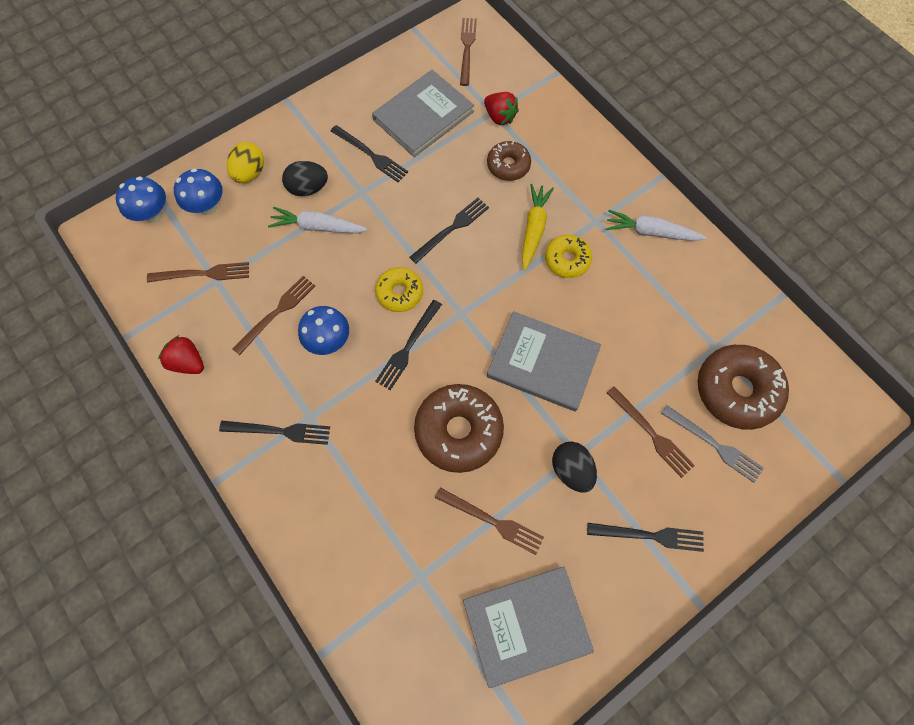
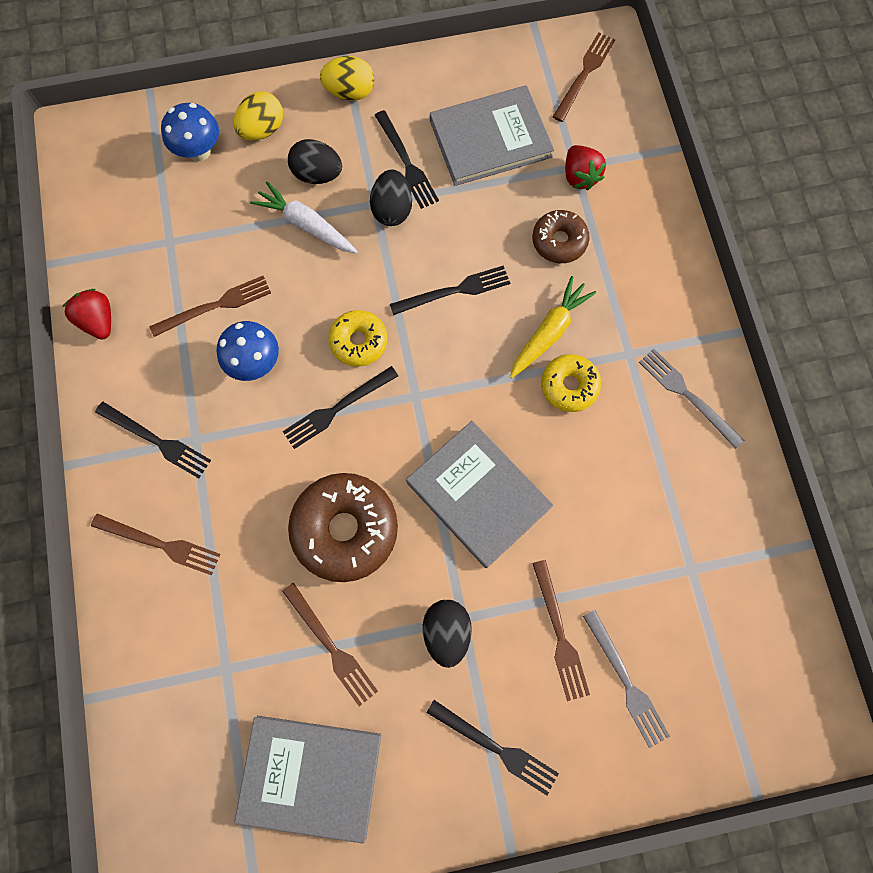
camera: 25 degrees right, 5 degrees up
(153, 215) = (138, 136): blue mushroom -> none
(203, 274) = (159, 227): brown fork -> brown fork (160, 544)
(303, 122) = (350, 92): none -> yellow egg
(377, 191) = (392, 210): none -> black egg
(650, 232) = (687, 395): white carrot -> grey fork
(736, 390) = (687, 631): brown donut -> none

